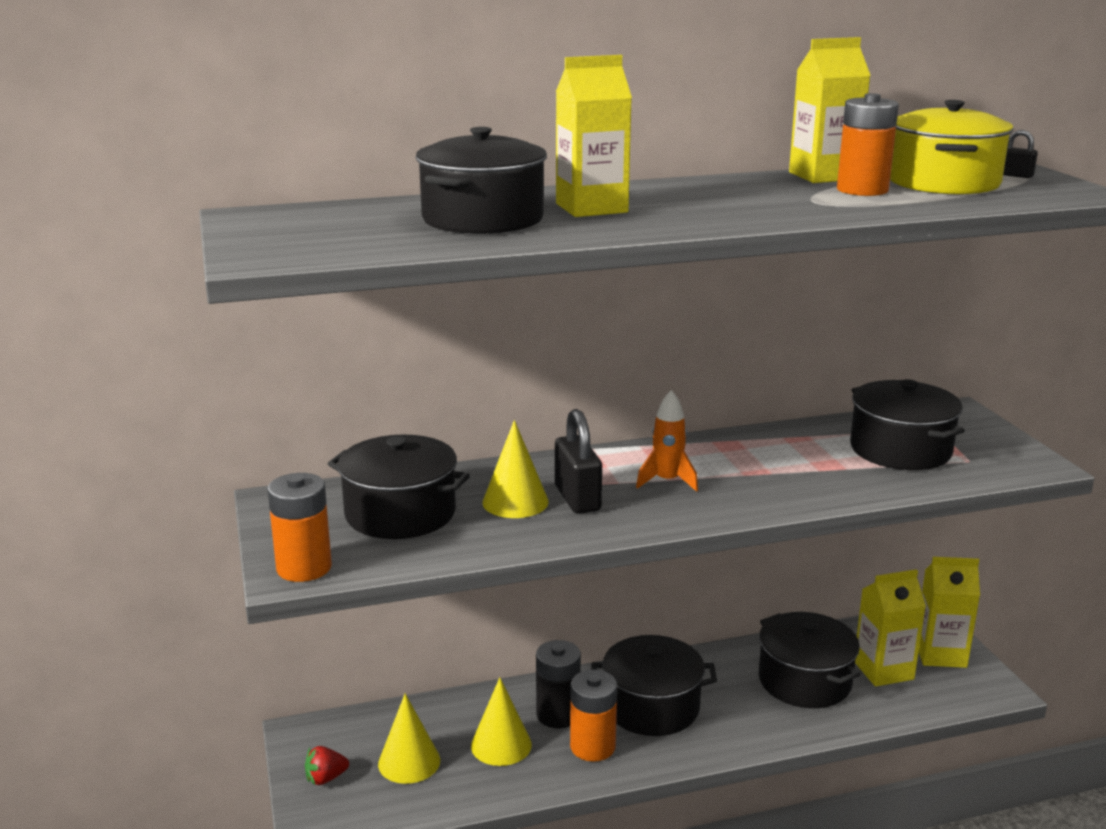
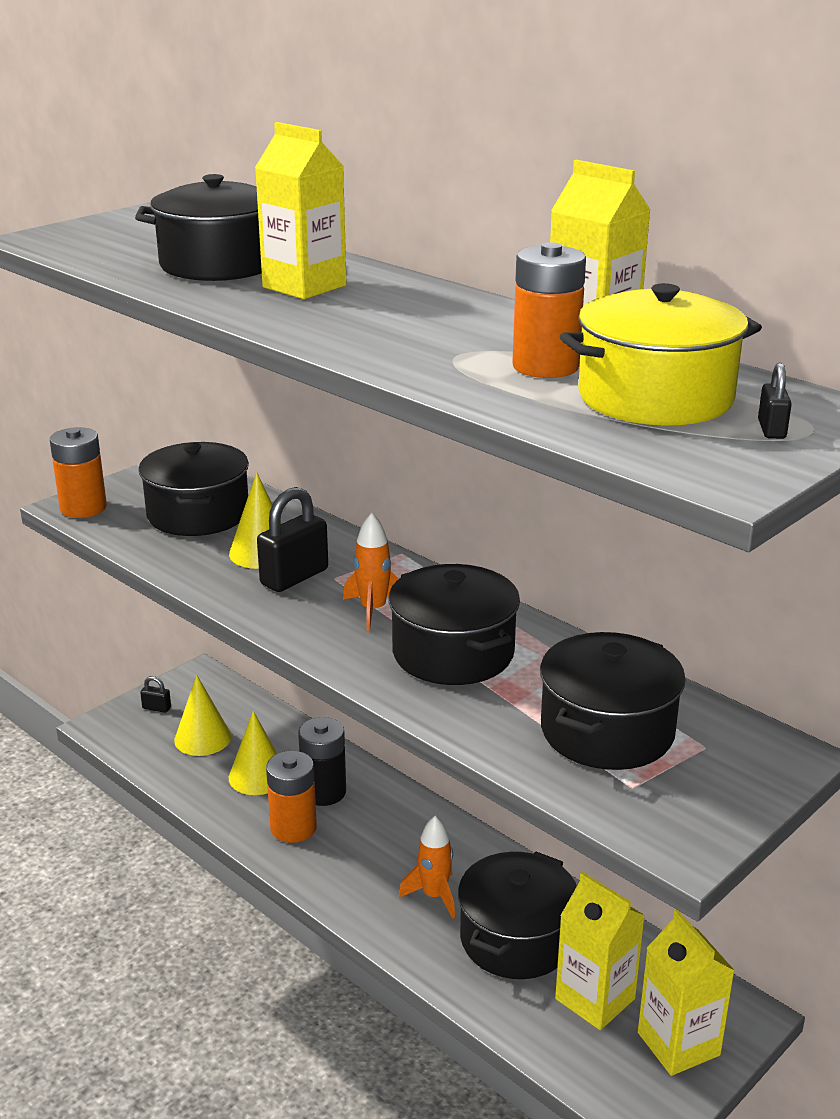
camera: 60 degrees right, 5 degrees up
(326, 778) = (156, 708): red strawberry -> black padlock
(651, 707) = (381, 844): black pot -> black pot (453, 653)
(733, 701) = (434, 896): none -> orange rocket

